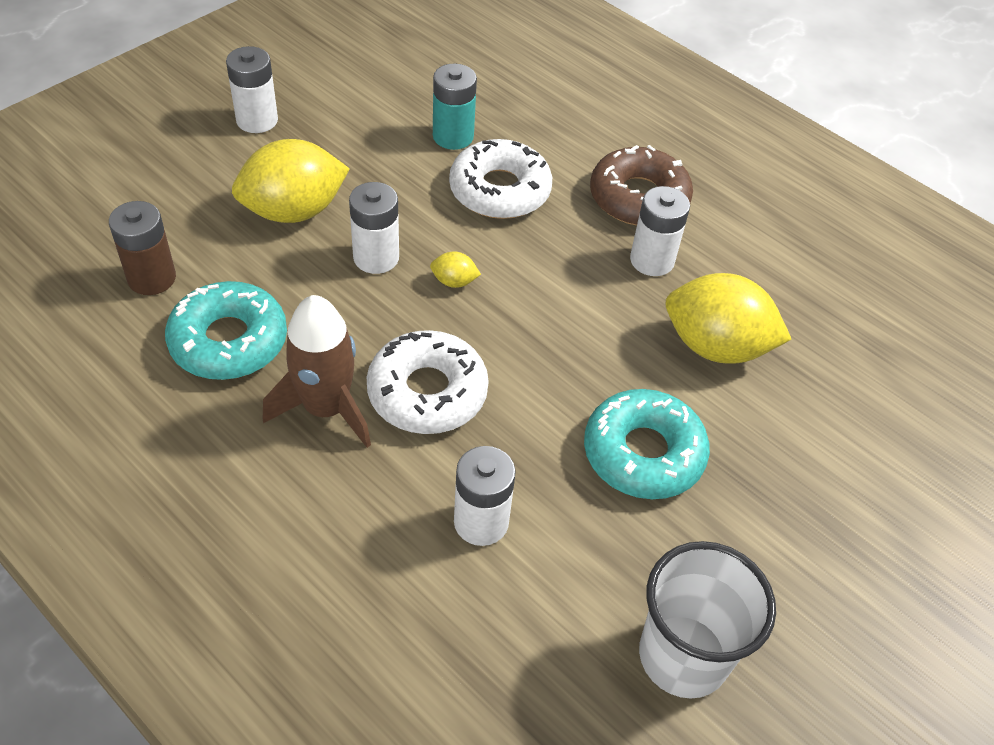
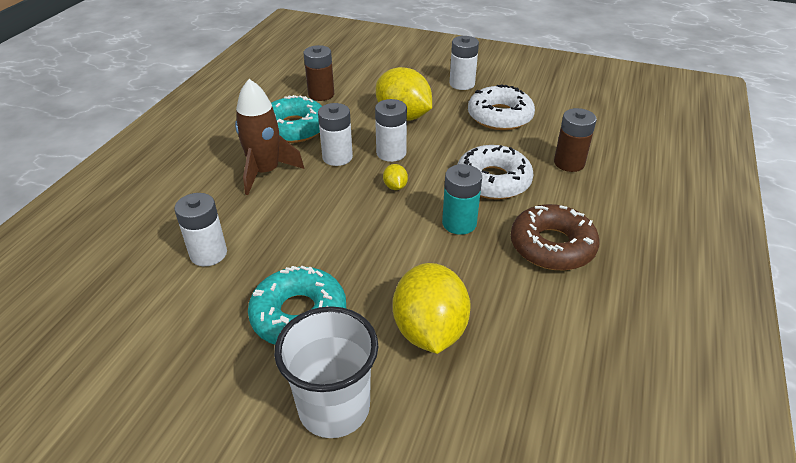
camera: 70 degrees right, 10 degrees down
(427, 392) = (298, 203): white donut -> white donut (500, 116)
(453, 136) = (523, 148): turquoise battery -> turquoise battery (459, 223)
(507, 115) = (569, 163): none -> brown battery
(652, 260) = (492, 270): white battery -> white battery (337, 157)
(683, 656) = (128, 383): white cup -> white cup (334, 408)

